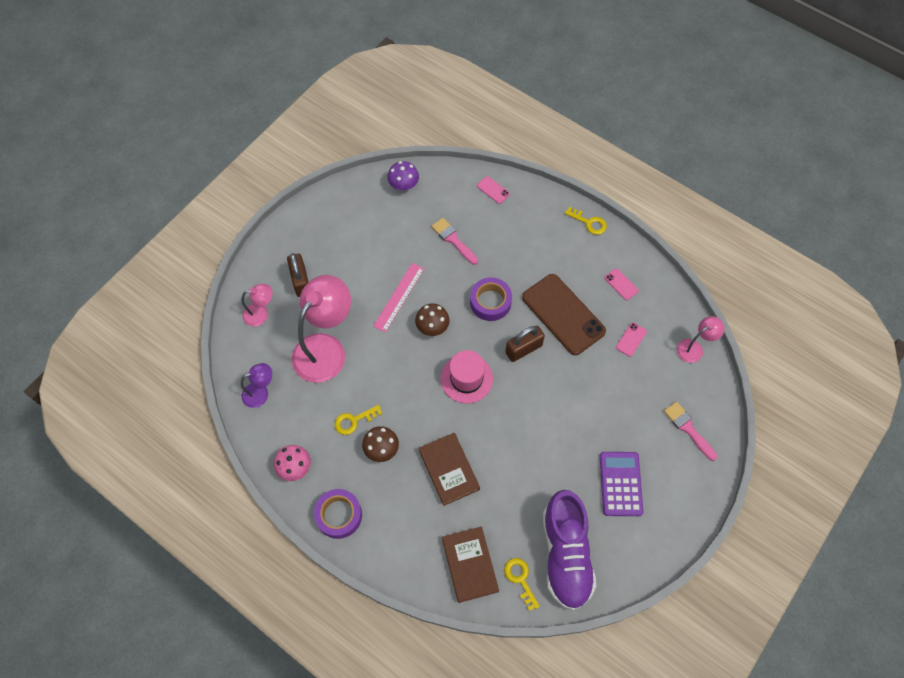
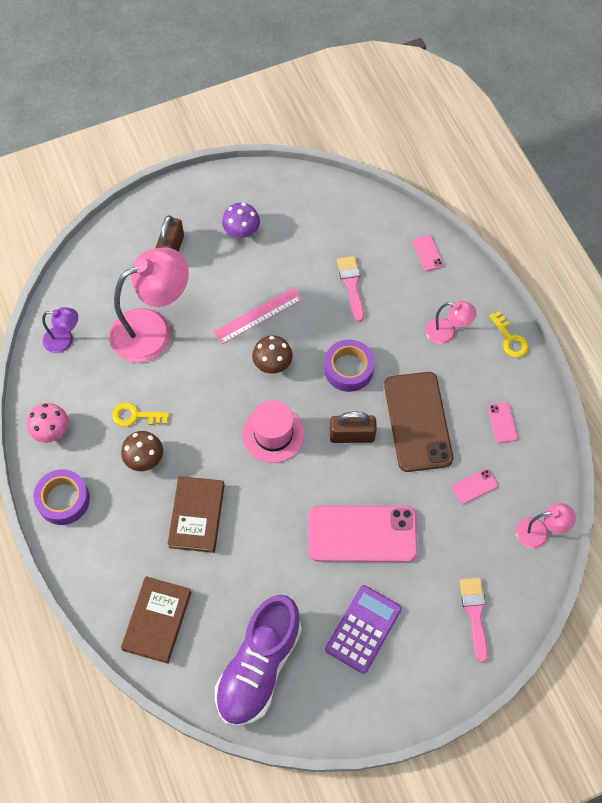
camera: 30 degrees right, 0 degrees up
(261, 314) = (113, 263): pink lamp -> pink lamp (447, 333)
(403, 185) = (336, 202): purple mushroom -> purple mushroom (241, 231)
(520, 579) = (198, 664): yellow key -> none
(576, 416) = (362, 534): none -> pink phone

